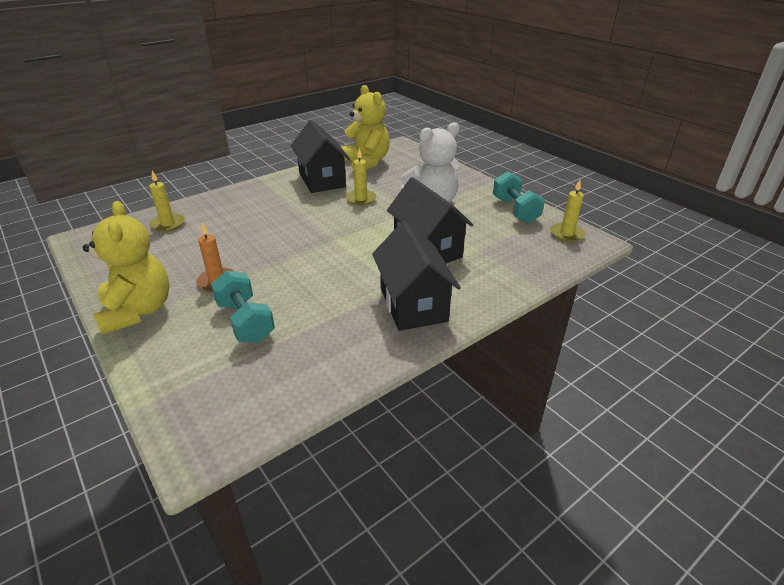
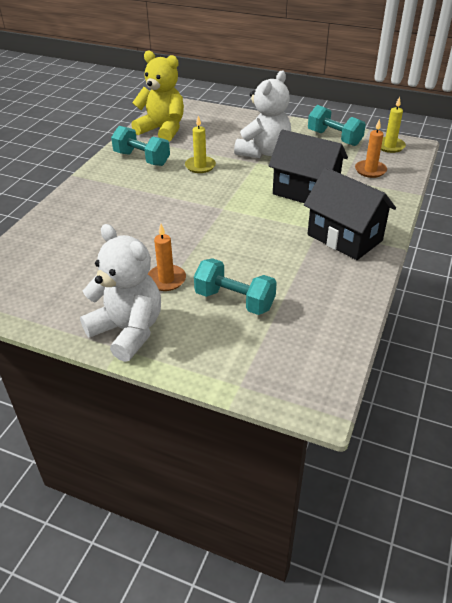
camera: 30 degrees left, 5 degrees up
(138, 311) = (128, 331): yellow teddy bear -> white teddy bear
(168, 224) = (44, 248): yellow candle -> none
(322, 180) = (142, 159): black house -> turquoise dumbbell
(517, 250) = (370, 170): none -> orange candle

